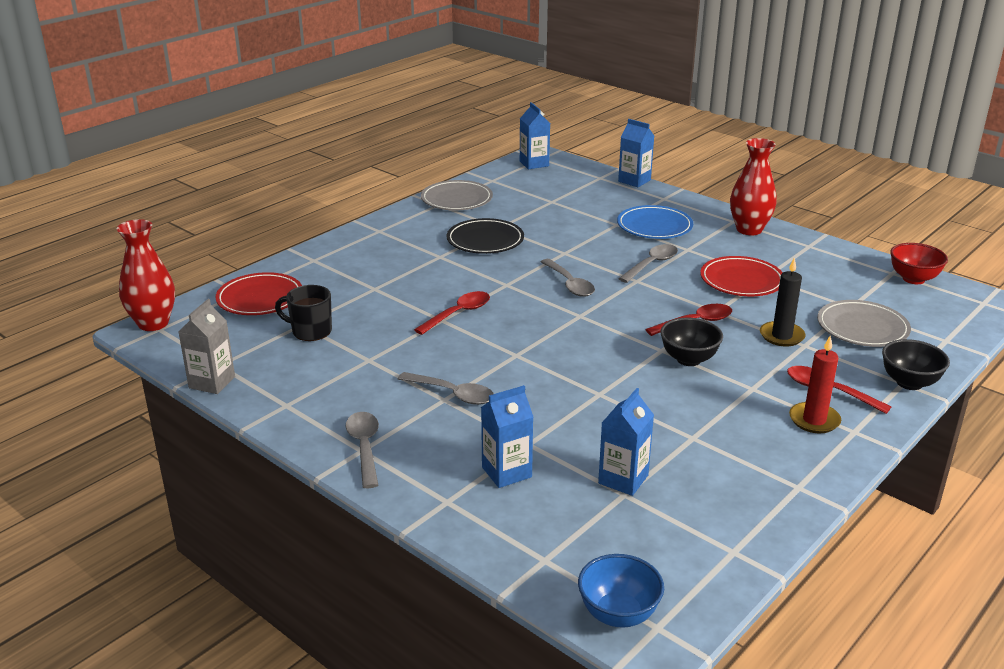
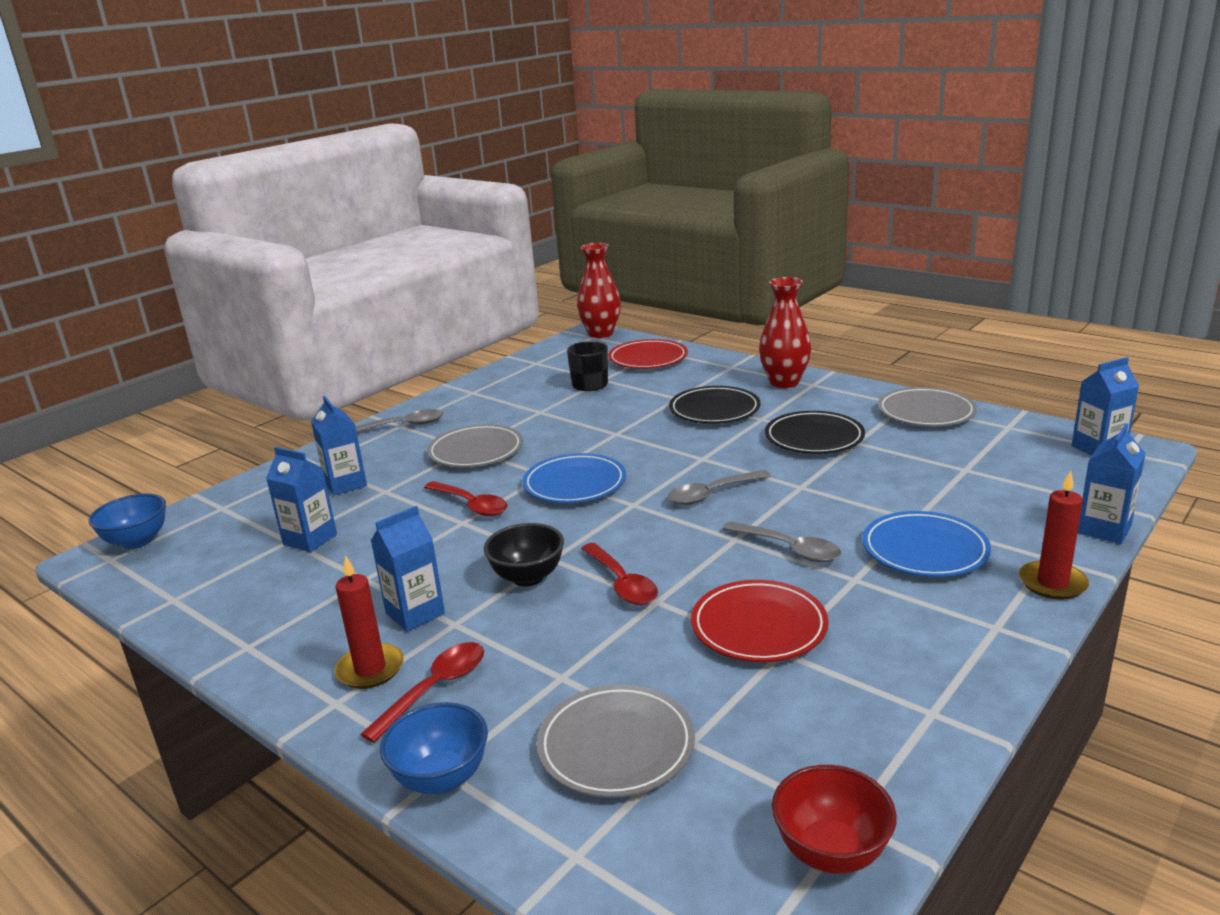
camera: 90 degrees right, 5 degrees down
(212, 382) = (510, 364): grey carton -> none
(412, 273) = (714, 410): none -> black plate
(453, 394) = (476, 451): grey spoon -> grey plate
(458, 314) = (629, 440): red spoon -> red spoon (471, 505)
(538, 340) = (574, 484): none -> blue plate
(690, 202) = (1052, 583): none -> red candle
(742, 406) = (415, 613): none -> blue carton
(749, 230) = (966, 643): red vase -> red vase (784, 382)
(781, 336) = (587, 656): black candle -> none
(909, 383) = (441, 778): black bowl -> blue bowl

